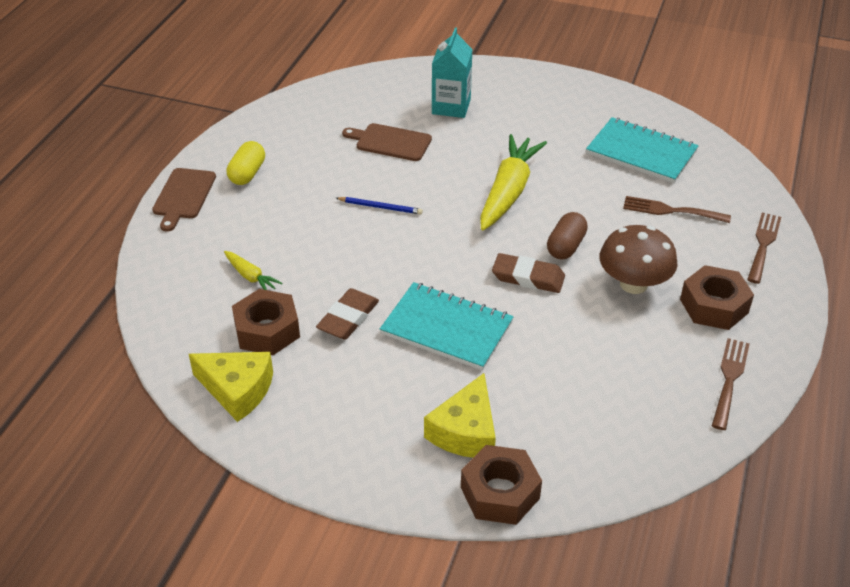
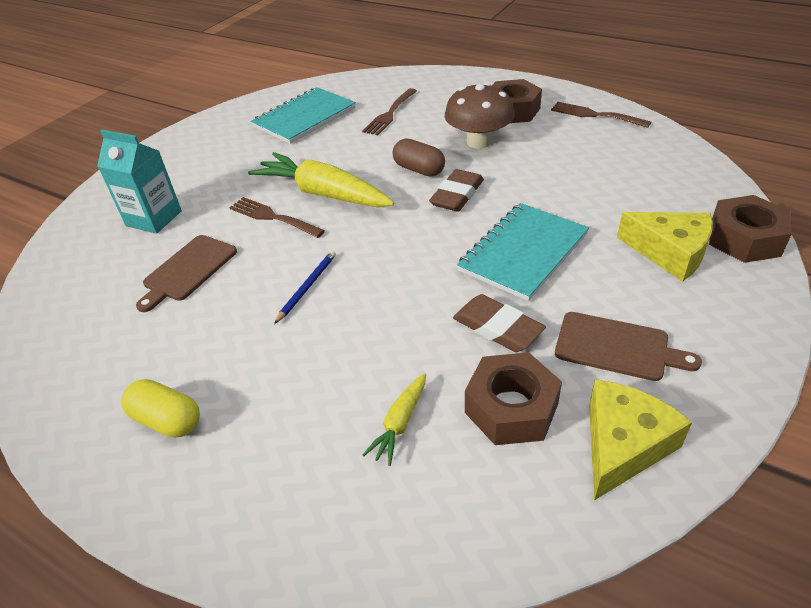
camera: 75 degrees left, 0 degrees up
(183, 196) = (177, 511): brown cutting board -> brown cutting board (616, 347)
(250, 276) = (400, 423): yellow carrot -> yellow carrot turned 150 degrees clockwise
(763, 244) = (445, 83): brown fork -> brown fork (272, 217)

